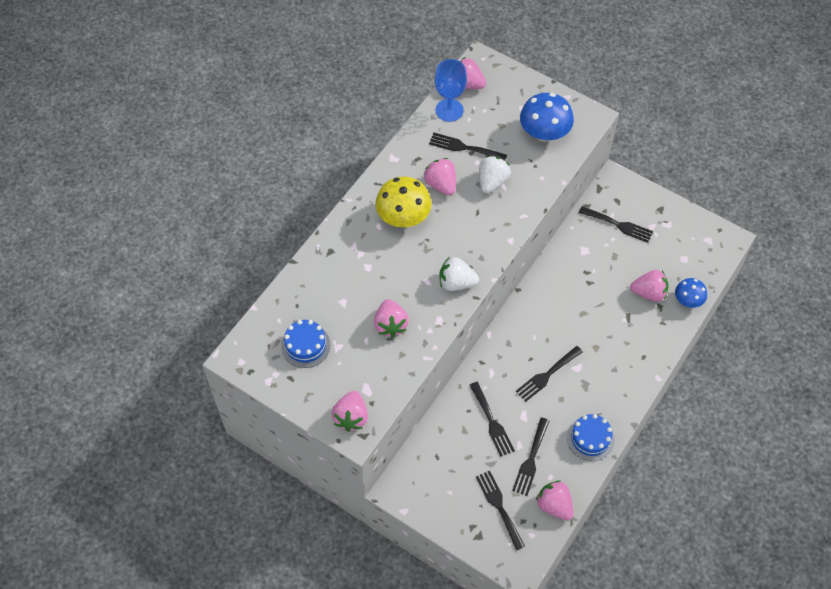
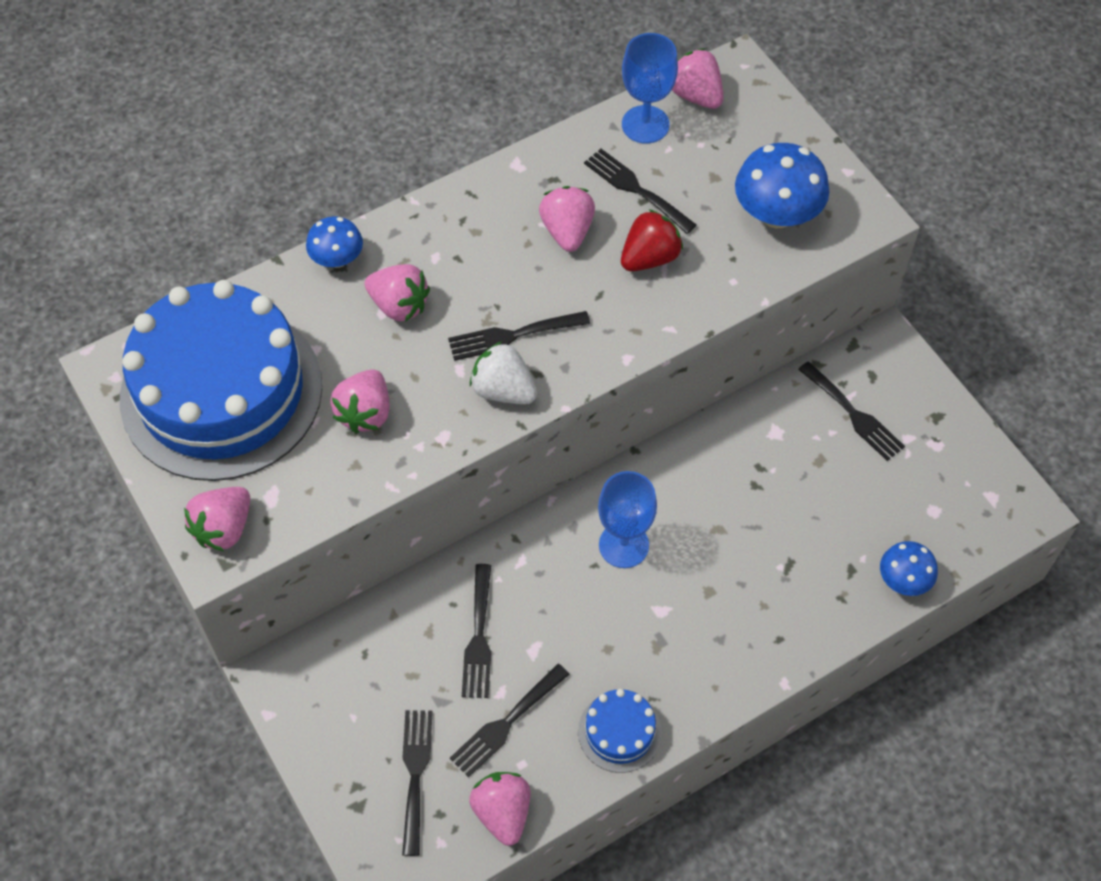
camera: 25 degrees right, 0 degrees up
(305, 345) = (221, 392): blue cake -> blue cake, size x2.43
(326, 248) = (337, 259): none -> blue mushroom
(403, 217) = (480, 258): yellow mushroom -> none
(492, 182) = (649, 258): white strawberry -> red strawberry
(539, 342) = (623, 545): none -> blue goblet
(547, 375) = (606, 602): black fork -> black fork (512, 336)
(649, 293) = (844, 541): pink strawberry -> pink strawberry (399, 305)

